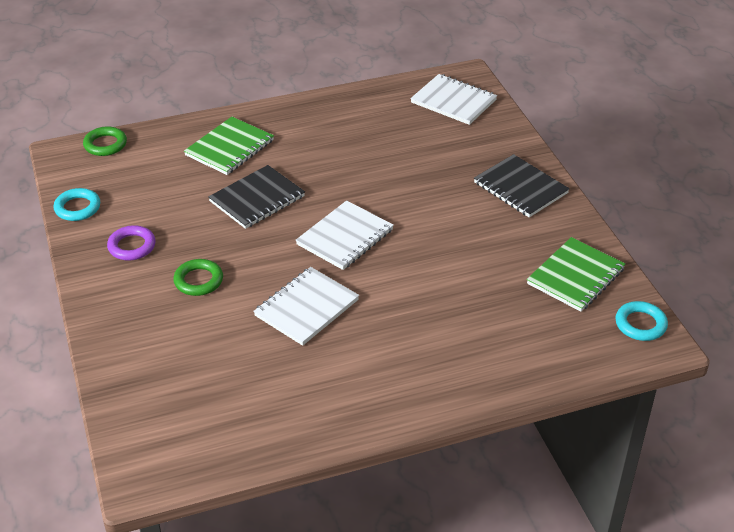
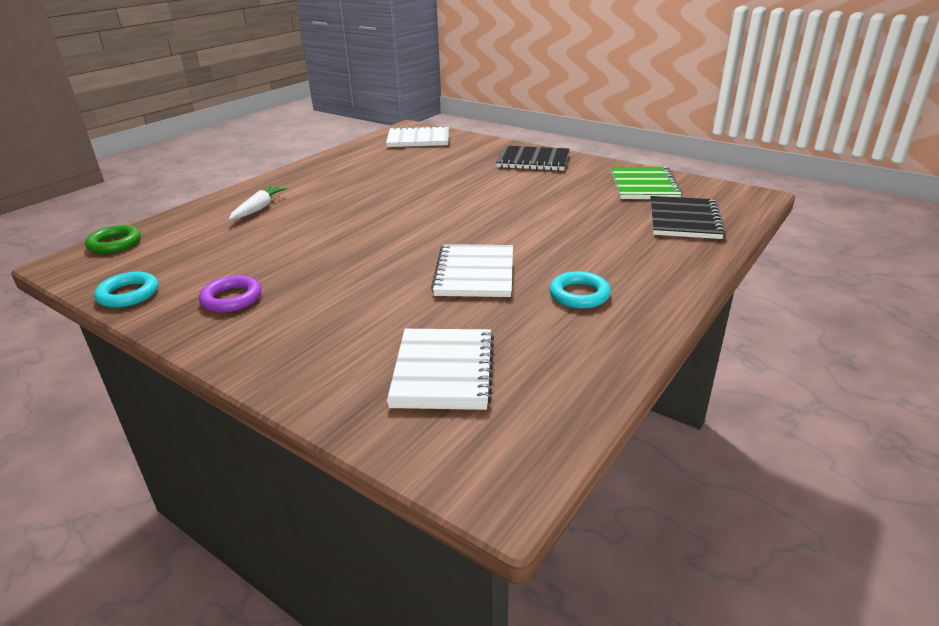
camera: 35 degrees left, 10 degrees down
(198, 281) = (341, 295): green ring -> none
(229, 148) = (259, 208): green notebook -> white carrot
(257, 199) = (328, 227): black notebook -> black notebook (684, 220)
(345, 237) = (442, 223): white notebook -> white notebook (443, 371)
(640, 324) = (725, 192): turquoise ring -> turquoise ring (579, 295)

